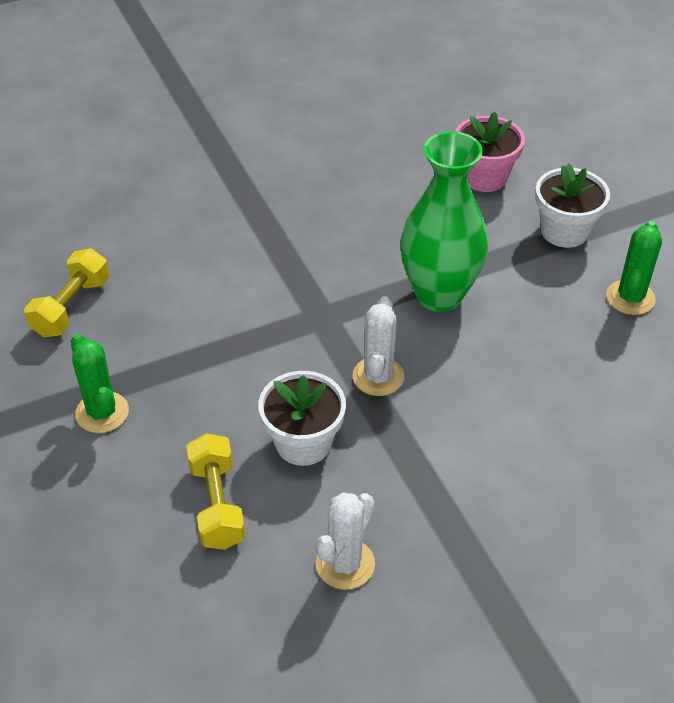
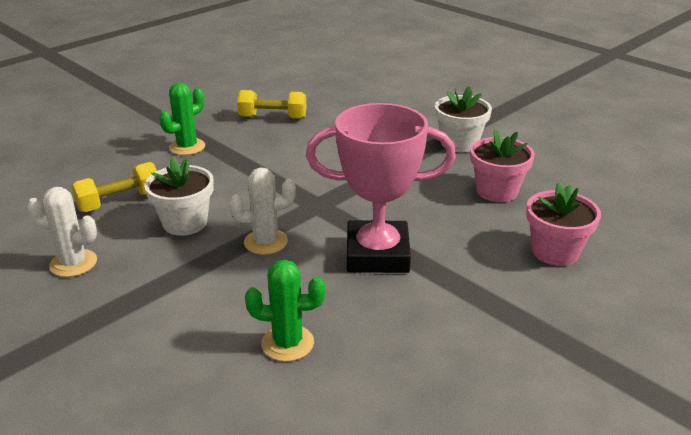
camera: 70 degrees right, 15 degrees down
(364, 175) = (496, 191): none -> pink flower pot
(439, 295) = (377, 254): green vase -> pink trophy
(564, 231) = (521, 314): white flower pot -> white flower pot (459, 143)
(630, 298) = (455, 377): green cactus -> green cactus (287, 343)

